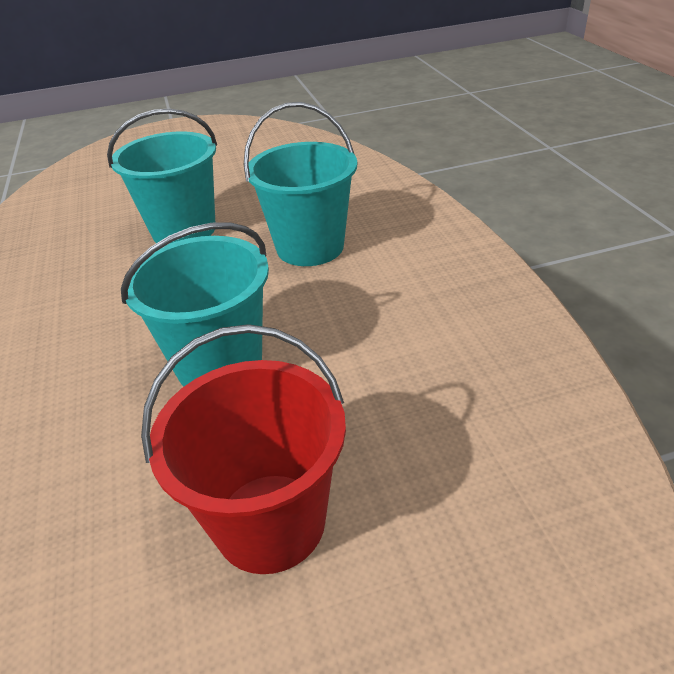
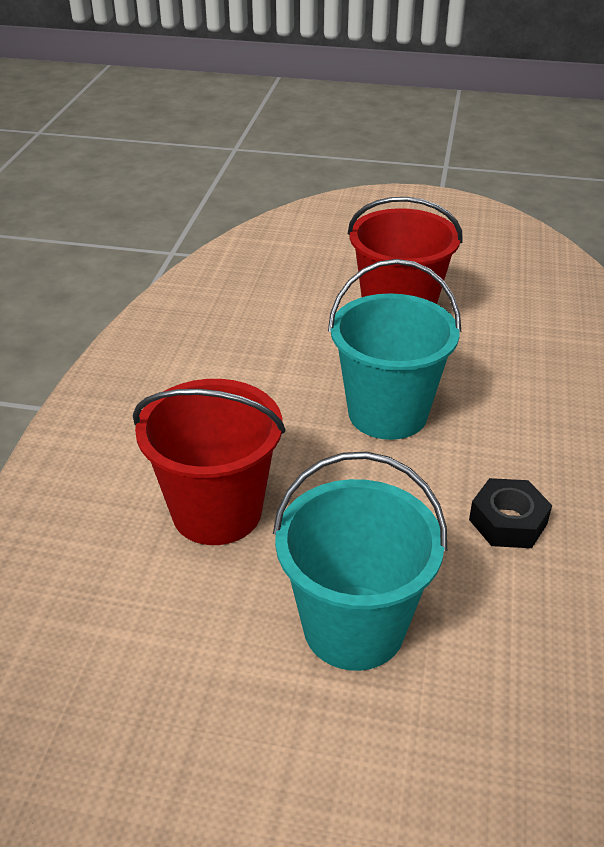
camera: 155 degrees left, 0 degrees up
(87, 315) = (508, 521): none -> black nut
(310, 247) = (217, 511): turquoise bucket -> red bucket

